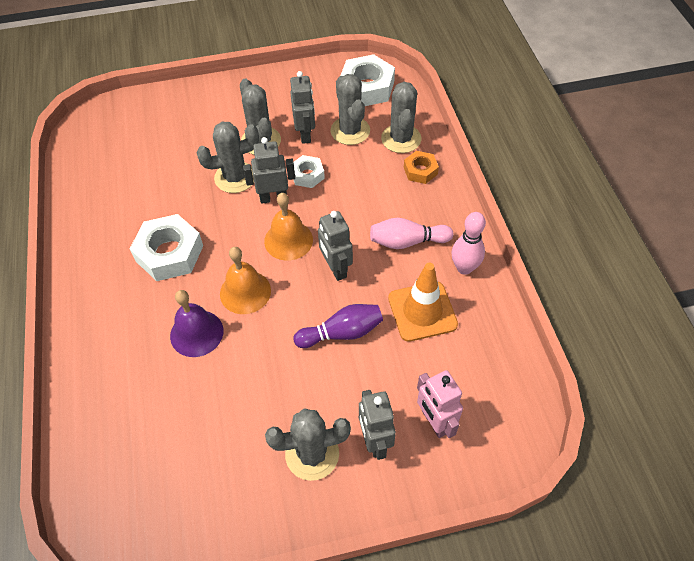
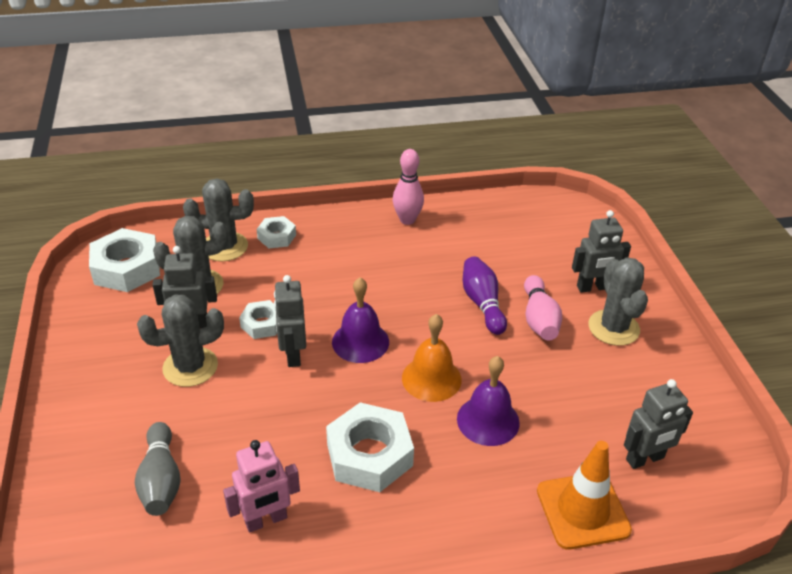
camera: 90 degrees left, 15 degrees down
(161, 144) = (161, 480): none -> grey bowling pin
(235, 177) = (250, 392): grey cactus -> none
(288, 240) = (360, 342): orange bell -> purple bell
(336, 268) = (403, 305): grey robot -> grey robot (645, 459)
(407, 241) = (372, 253): pink bowling pin -> pink bowling pin (539, 319)
(420, 171) = (276, 237): orange nut -> white nut
(422, 311) = (456, 249): orange traffic cone -> orange traffic cone (583, 510)
(434, 422) = (569, 251): pink robot -> pink robot (266, 520)

